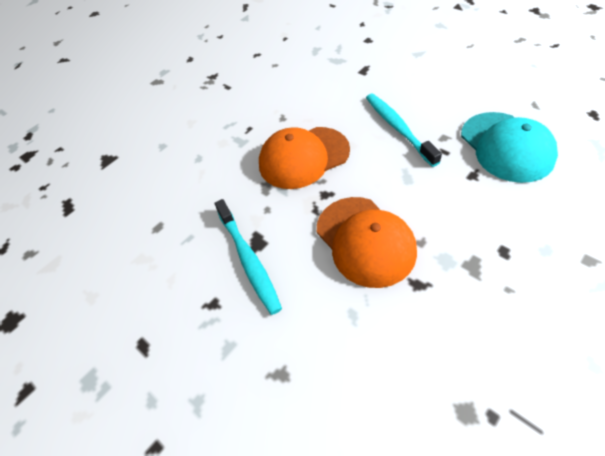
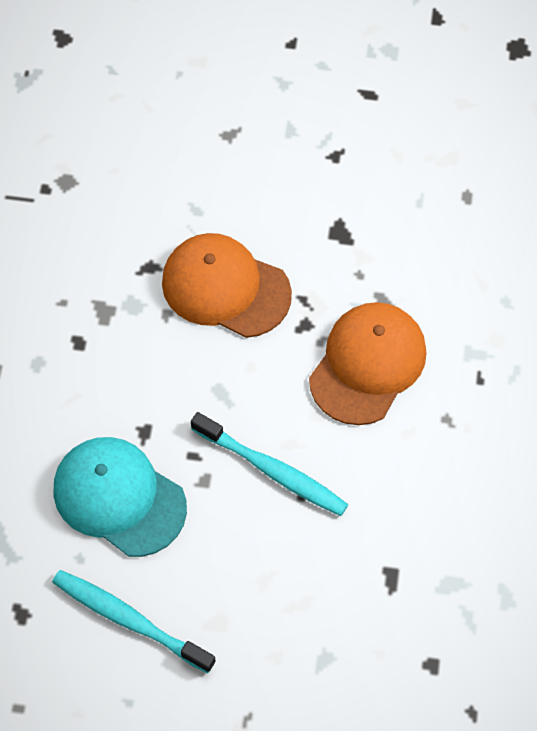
camera: 140 degrees right, 10 degrees up
(248, 260) = (334, 211): turquoise toothbrush -> turquoise toothbrush (129, 620)

